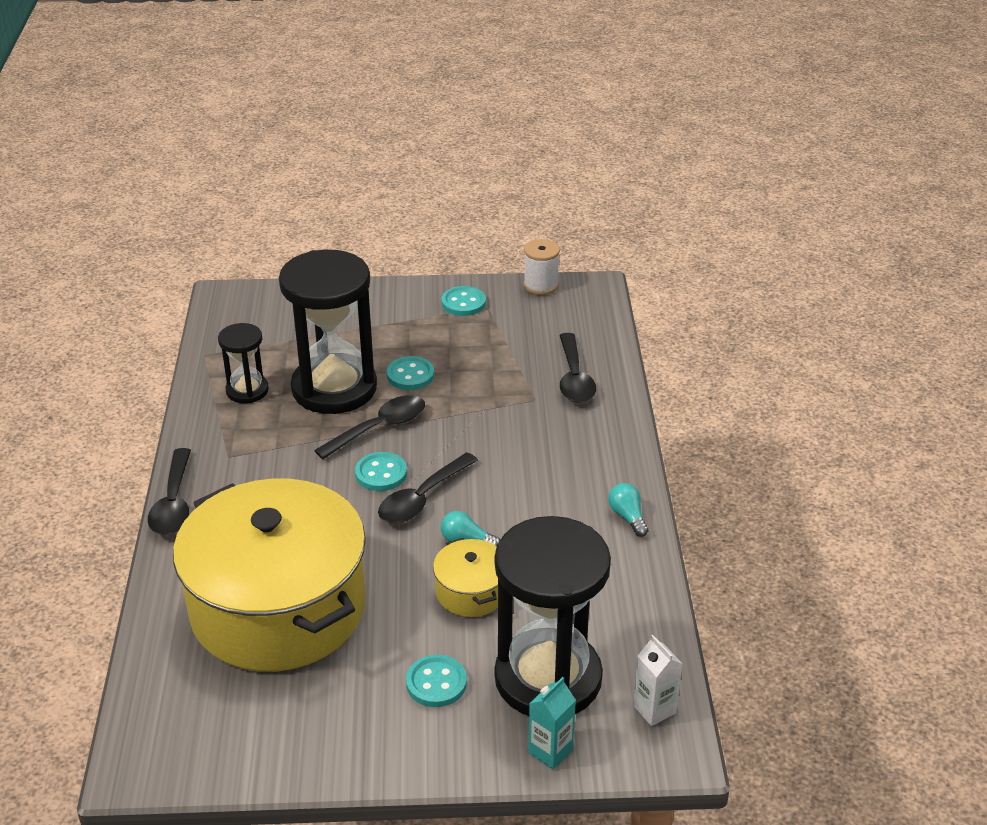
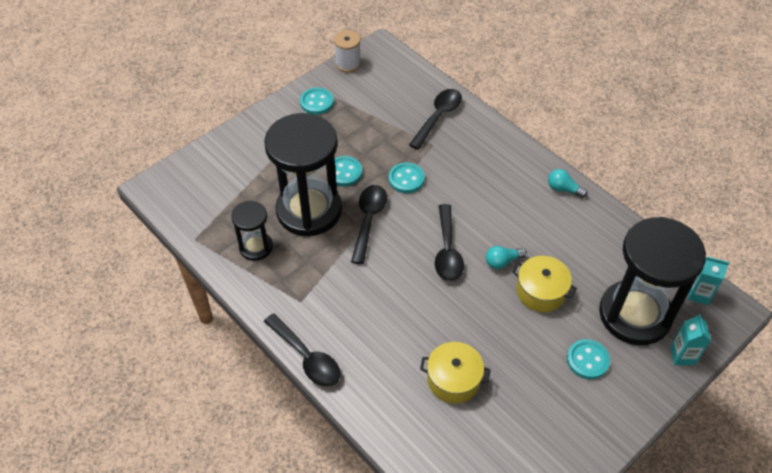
camera: 40 degrees left, 15 degrees up
(278, 608) = (453, 380): yellow pot -> yellow pot, size x0.41
(381, 473) = (406, 250): turquoise button -> turquoise button (406, 179)
(574, 378) = (438, 117): black spoon -> black spoon turned 105 degrees counterclockwise
(654, 709) = (699, 294): white carton -> turquoise carton

